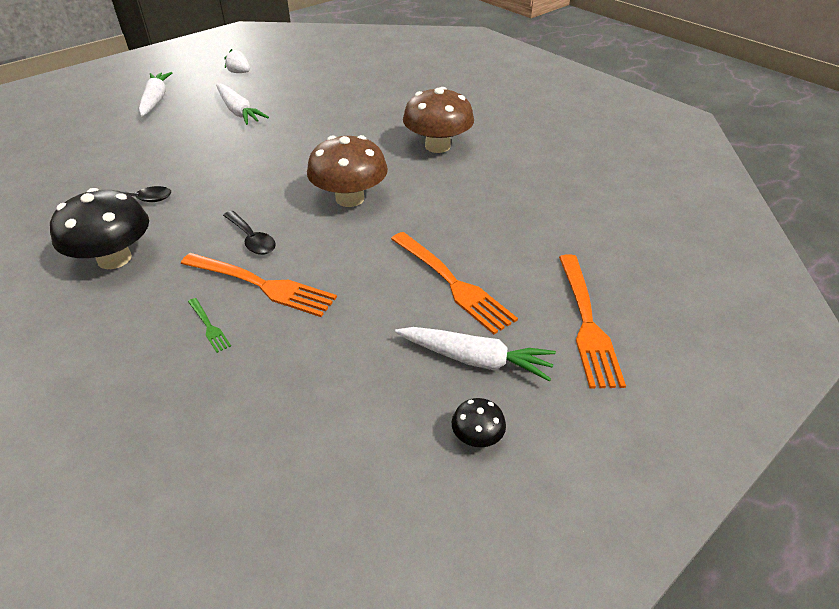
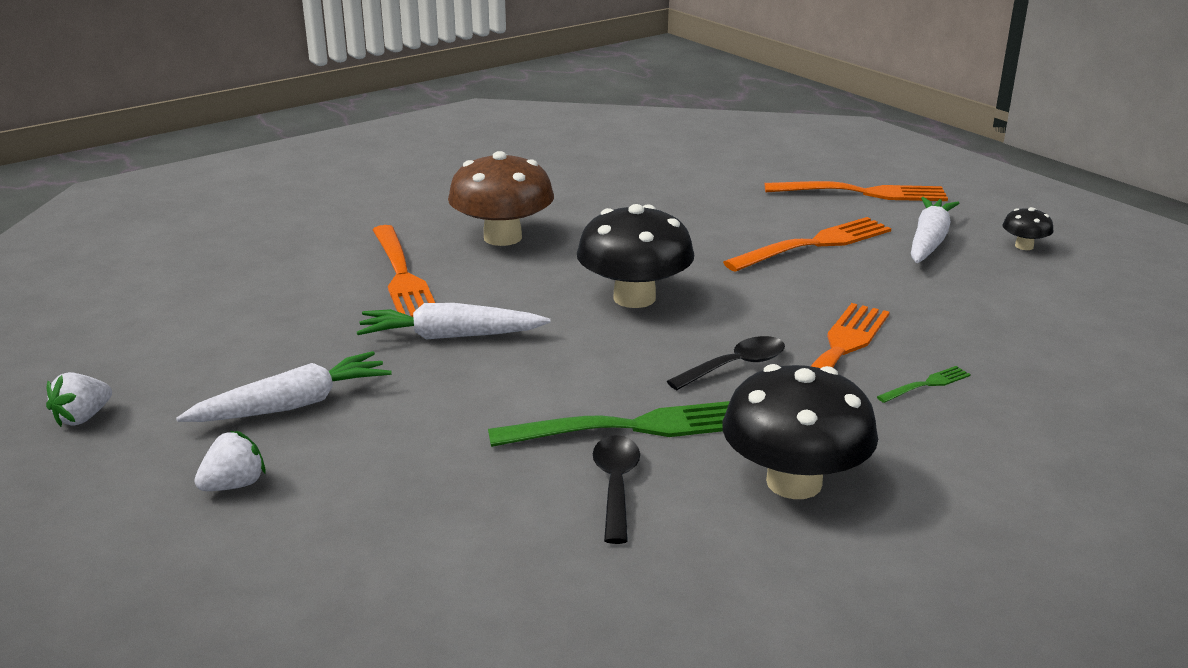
camera: 85 degrees left, 15 degrees down
(156, 100) = (161, 522): white carrot -> white carrot (450, 336)
(176, 109) = (234, 485): none -> white strawberry
(190, 202) = (631, 427): none -> green fork
(350, 198) = (634, 298): brown mushroom -> black mushroom
(378, 120) = (402, 275): none -> orange fork

